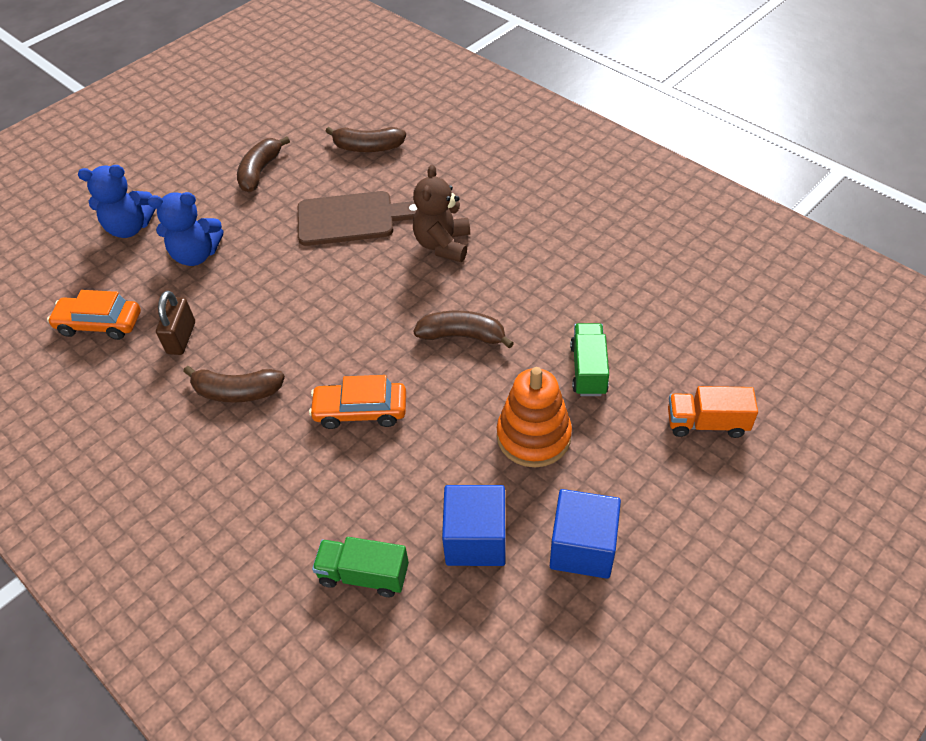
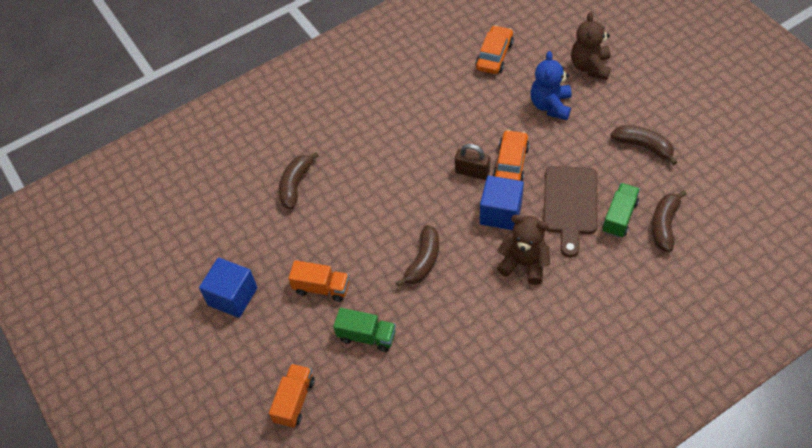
camera: 105 degrees right, 5 degrees up
(130, 228) = (590, 67): blue teddy bear -> brown teddy bear
(181, 338) = (469, 98): brown padlock -> brown padlock (472, 172)
(237, 392) = (413, 127): brown banana -> brown banana (295, 185)
(360, 411) = (375, 192): orange car -> orange car (511, 163)
(364, 575) = (259, 183): green truck -> green truck (619, 217)
(475, 539) = (260, 241): blue cube -> blue cube (501, 213)
(533, 436) = (321, 288): orange stacking toy -> orange truck

